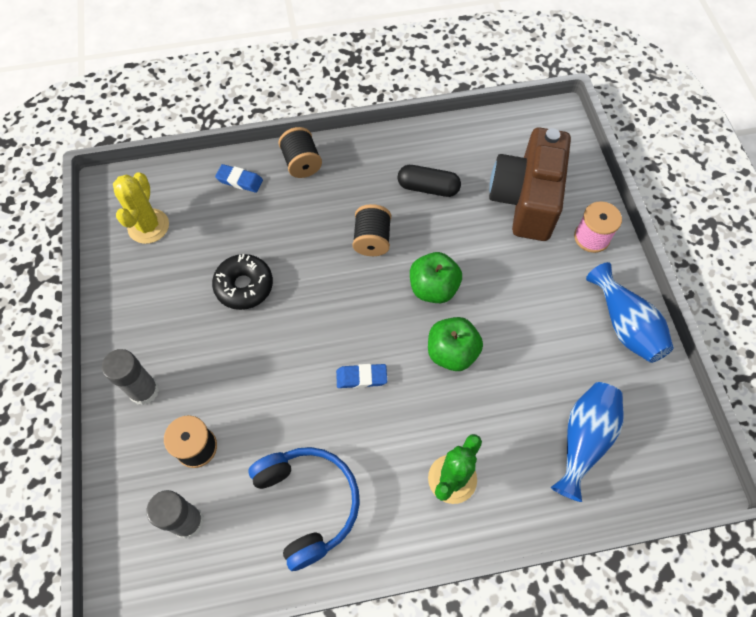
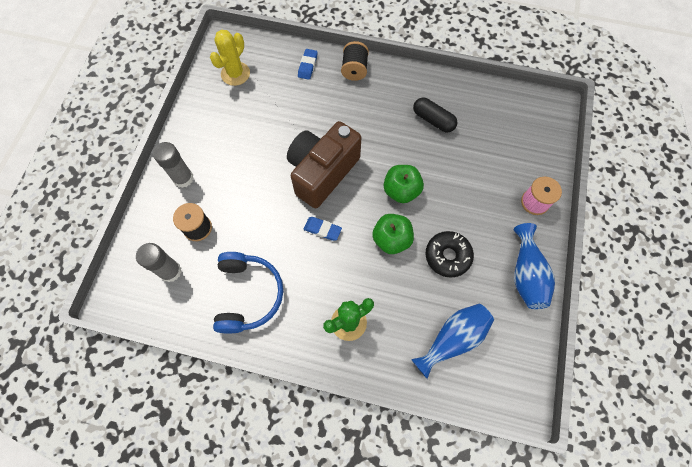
camera: 25 degrees right, 5 degrees up
(240, 180) = (308, 66): blue eraser -> blue eraser turned 60 degrees clockwise
(244, 286) = (276, 137): black donut -> black donut (447, 256)
(372, 240) = (376, 141): black spool -> none
(526, 200) = (500, 156): brown camera -> brown camera (322, 172)

